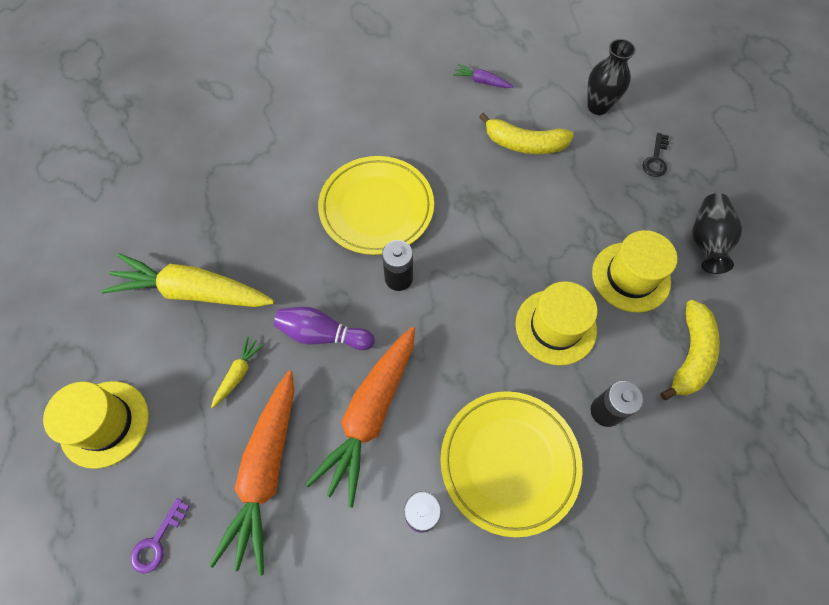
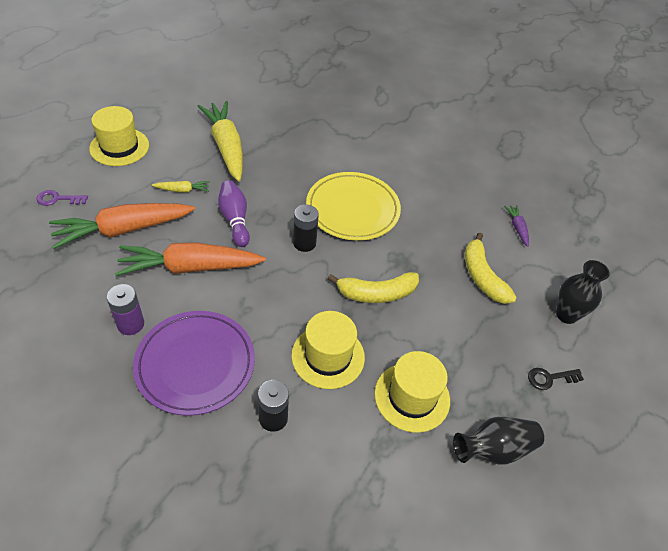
camera: 55 degrees right, 15 degrees down
(509, 462) = (195, 364): yellow plate -> purple plate
(690, 355) = (365, 470): yellow banana -> yellow banana (376, 293)

